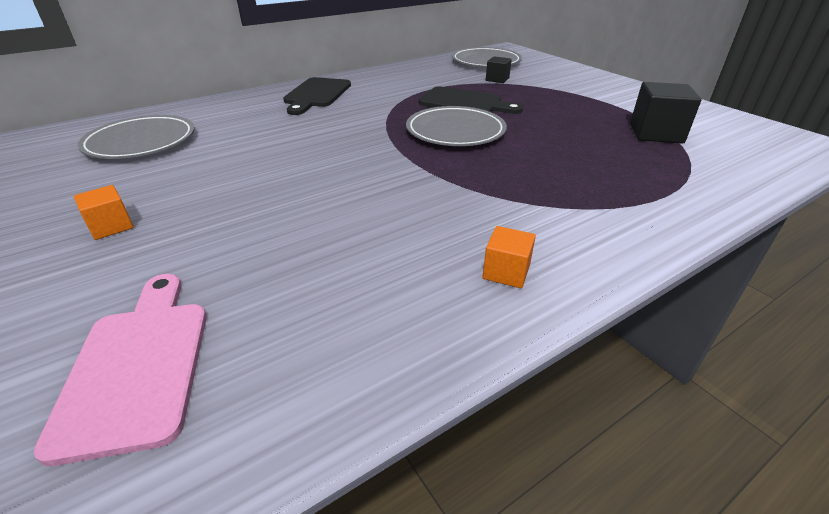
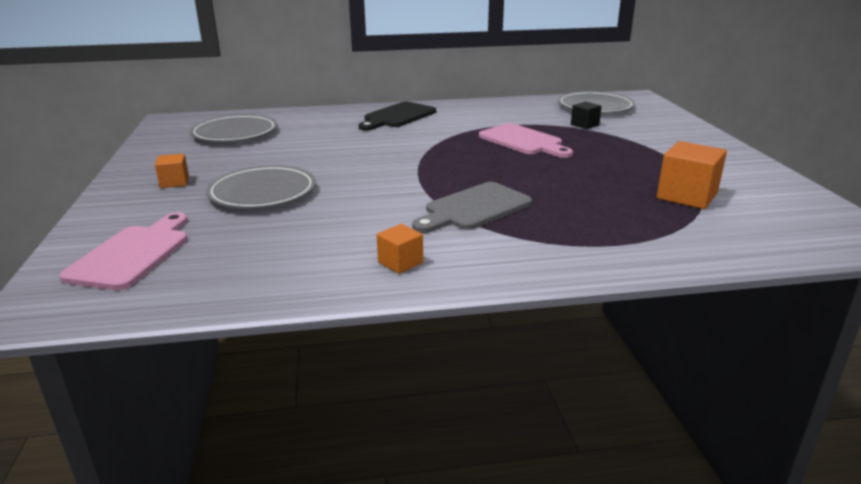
camera: 25 degrees right, 10 degrees down
(455, 131) = (484, 163): grey plate -> grey plate (262, 193)
(464, 102) = (523, 141): black cutting board -> pink cutting board
(503, 184) = (474, 208): none -> grey cutting board
(656, 133) = (686, 196): black cube -> orange cube

